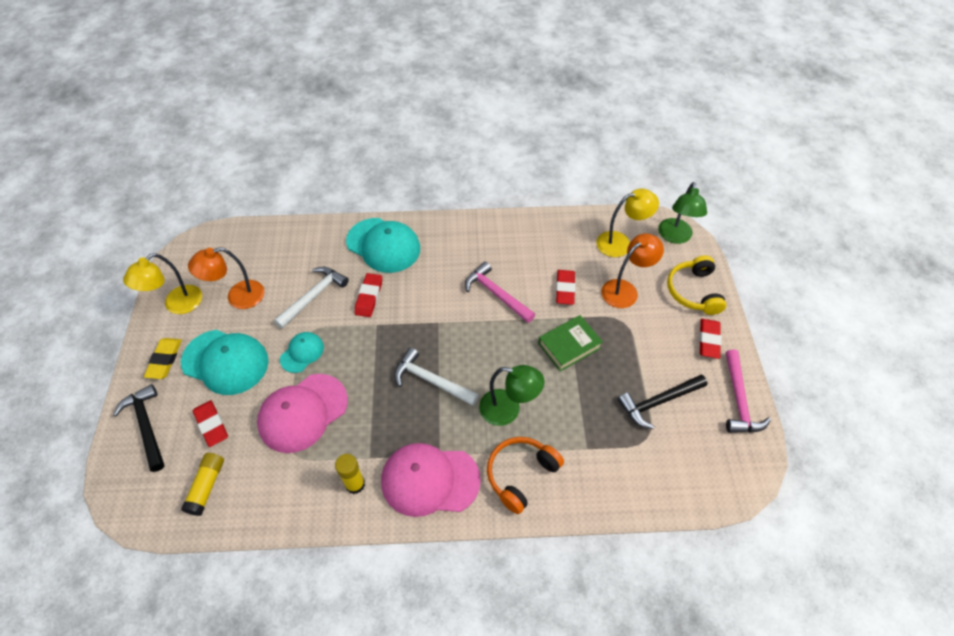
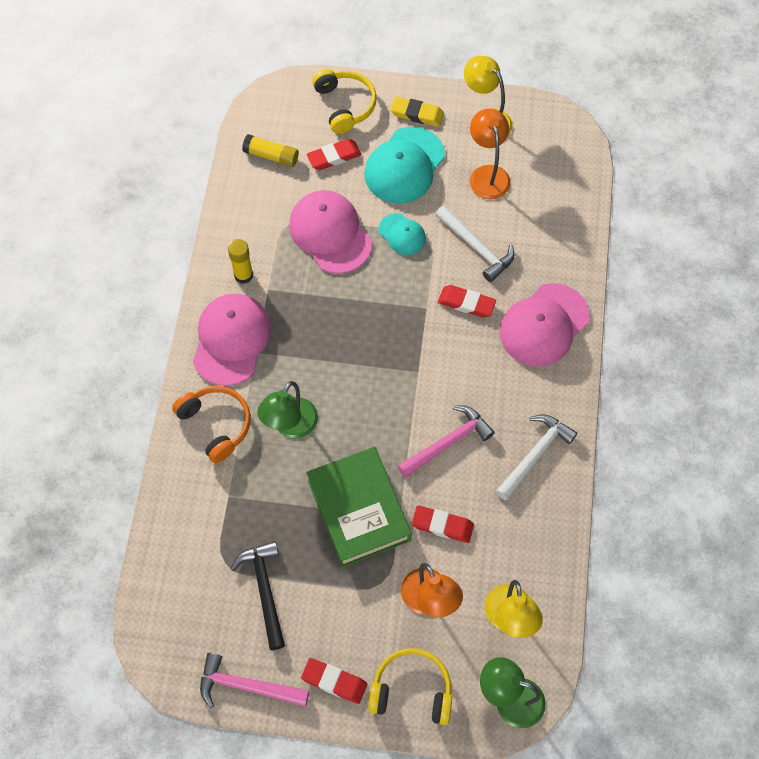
camera: 100 degrees right, 10 degrees up
(146, 426) = (345, 105): black hammer -> yellow headphones
(383, 245) = (544, 325): turquoise cap -> pink cap
(431, 380) = (342, 355): white hammer -> white hammer (535, 454)
(569, 346) = (358, 510): green book -> green book, size x1.61

